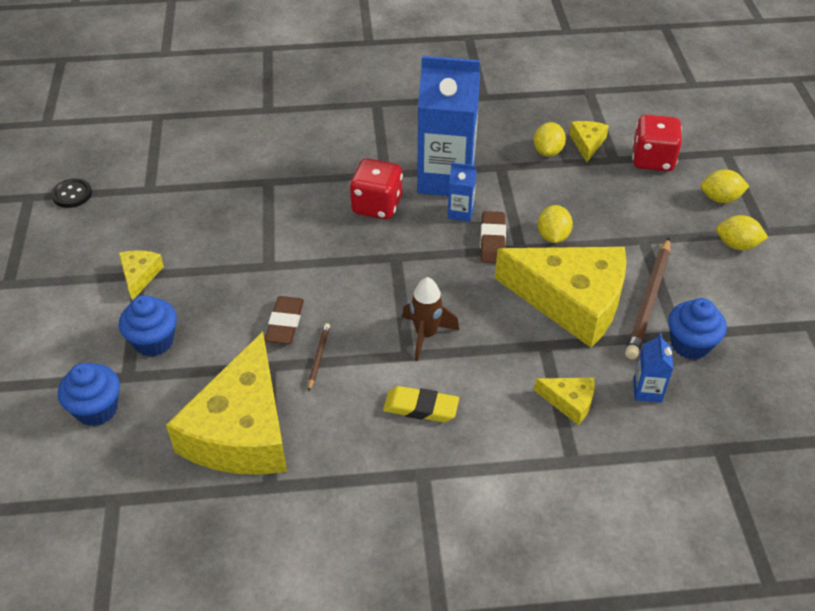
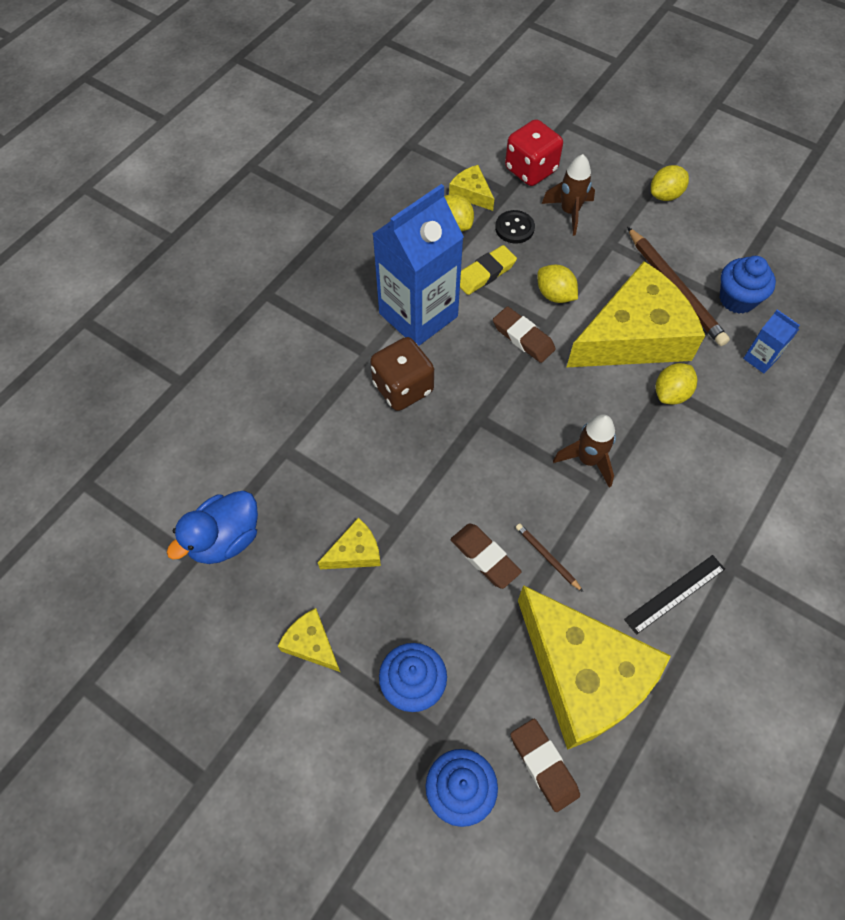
camera: 50 degrees left, 15 degrees up
(72, 194) = (125, 638): black button -> black button (514, 228)
(151, 445) = (543, 765): none -> brown eraser
(177, 194) = (225, 539): none -> blue duck
(361, 450) = (675, 594): none -> black ruler
(377, 206) = (403, 388): red dice -> brown dice
(421, 407) = (663, 519): yellow eraser -> yellow eraser (485, 273)
(460, 212) = (469, 334): blue carton -> none
(569, 402) = (734, 415): yellow cheese -> yellow cheese (355, 552)
(641, 202) = (569, 212): none -> brown rocket
(720, 198) = (610, 166): yellow lemon -> yellow lemon (671, 393)

